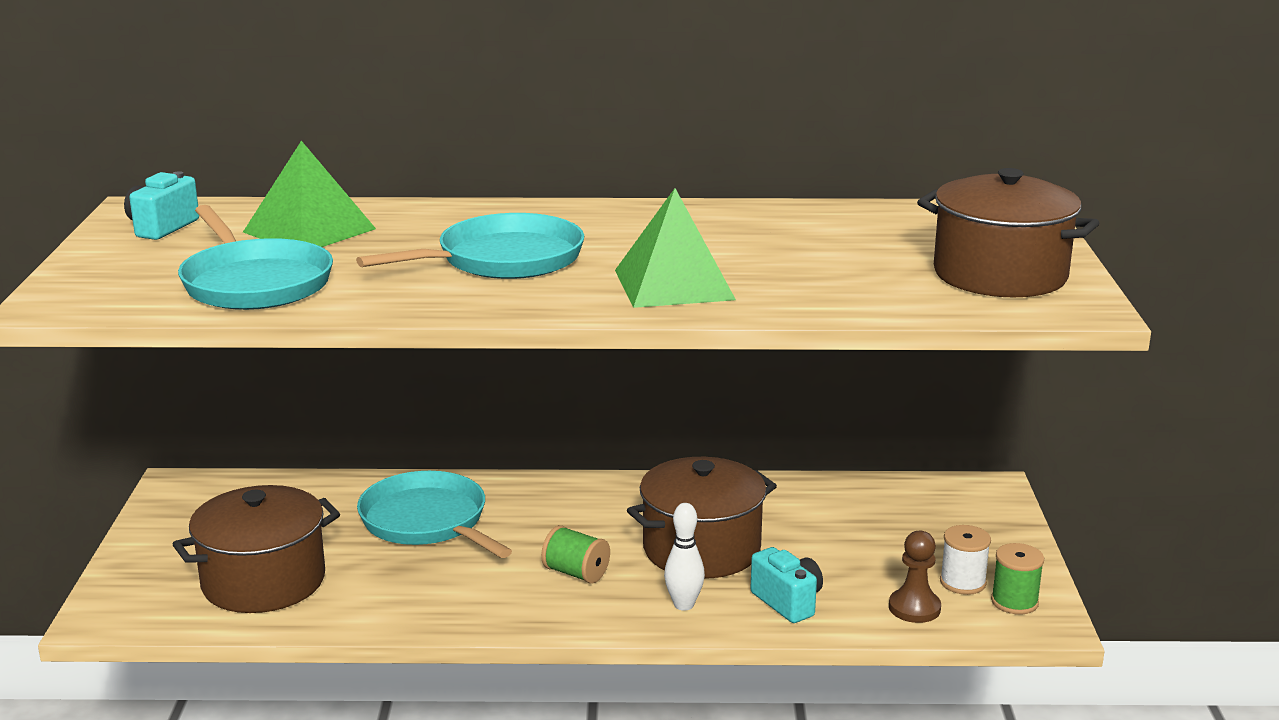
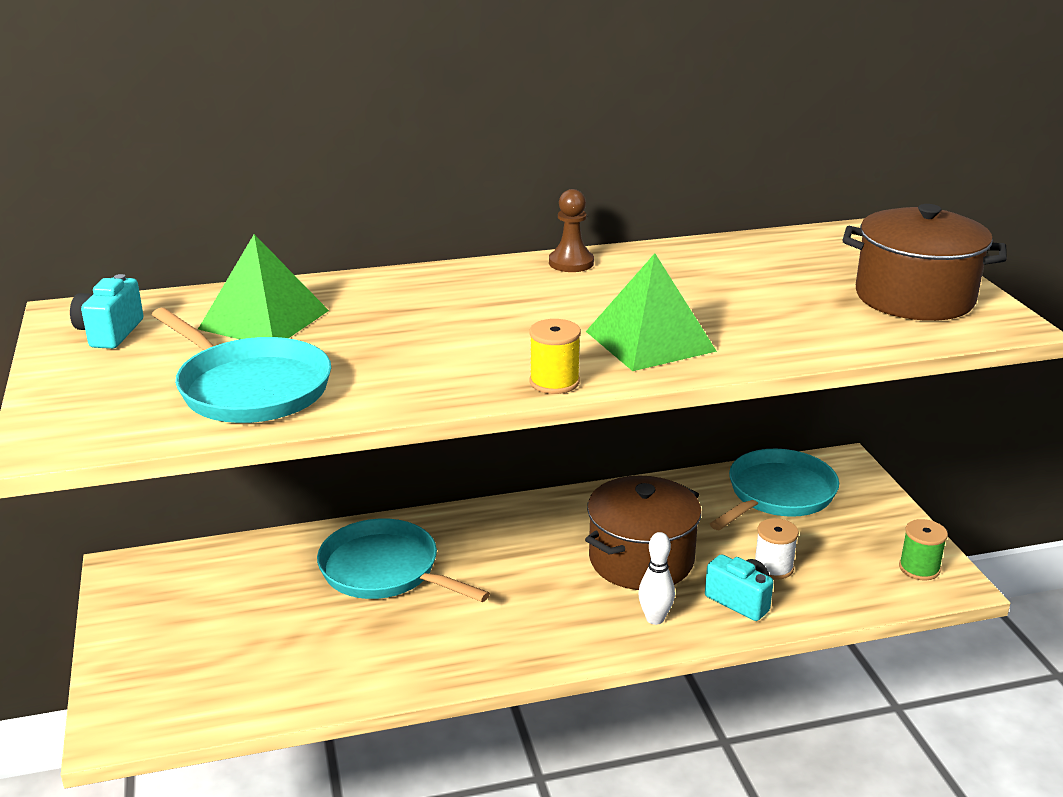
camera: 15 degrees left, 5 degrees up
(264, 581) = (259, 661): brown pot -> none
(504, 259) = (475, 331): turquoise pan -> turquoise pan (778, 494)
(546, 308) = (554, 382): none -> yellow spool
(576, 573) = (545, 602): green spool -> none
(914, 608) = (845, 588): brown pawn -> brown pawn (571, 263)
(962, 582) = (869, 556): white spool -> white spool (773, 567)

